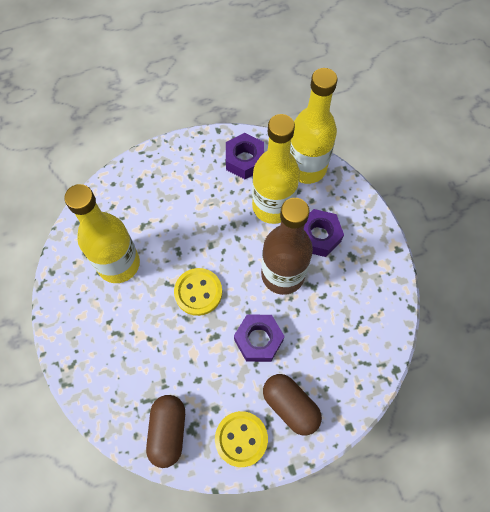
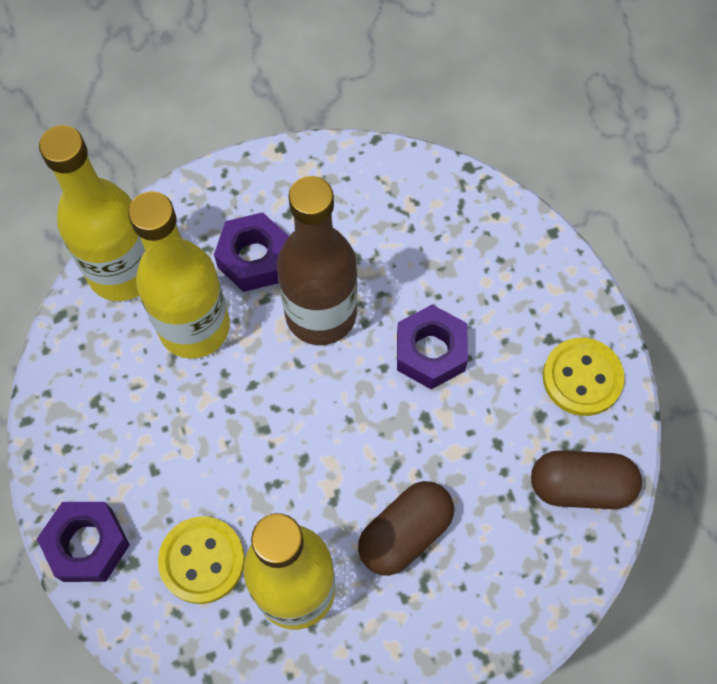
camera: 90 degrees left, 0 degrees up
(198, 292) = (350, 447): yellow button -> yellow button (202, 560)
(244, 160) = (98, 373): purple nut -> purple nut (88, 545)
(290, 406) = (529, 308): brown capsule -> brown capsule (405, 533)

